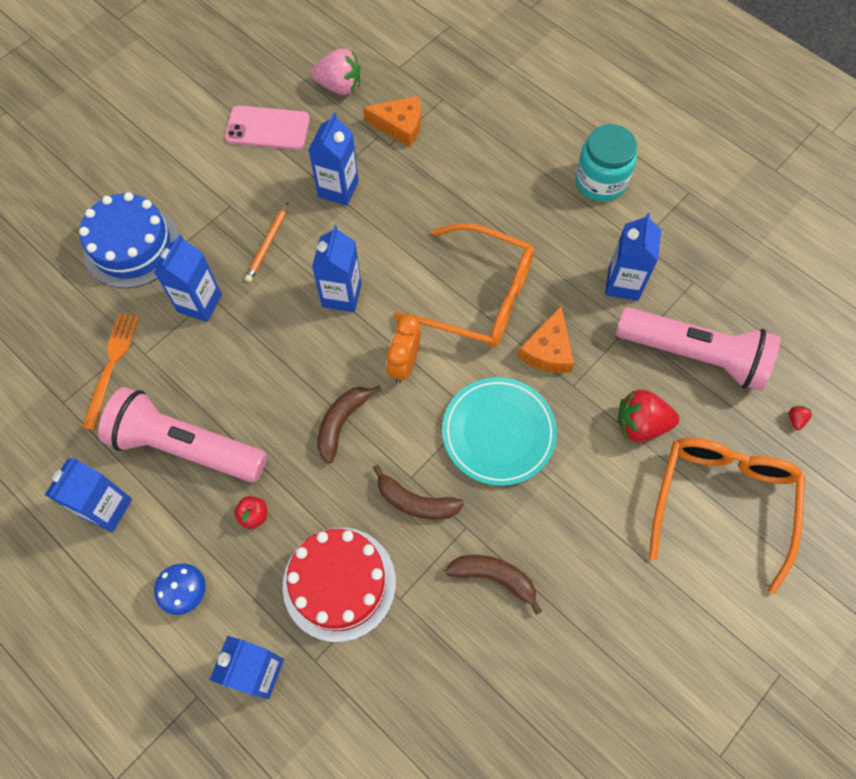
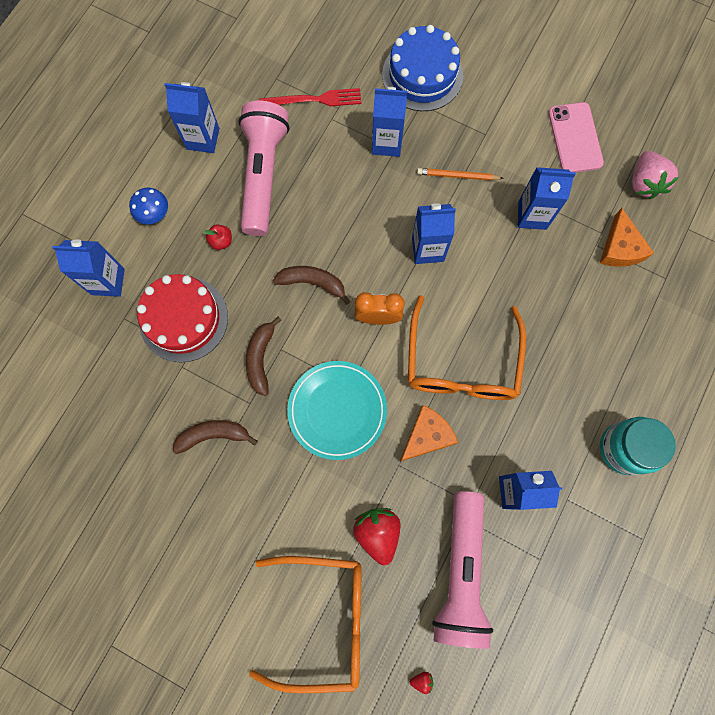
camera: 75 degrees right, 10 degrees up
(111, 366) = (314, 100): orange fork -> red fork
(494, 578) = (213, 435): brown banana -> brown banana turned 105 degrees counterclockwise
(548, 350) = (427, 436): orange cheese -> orange cheese turned 135 degrees clockwise

